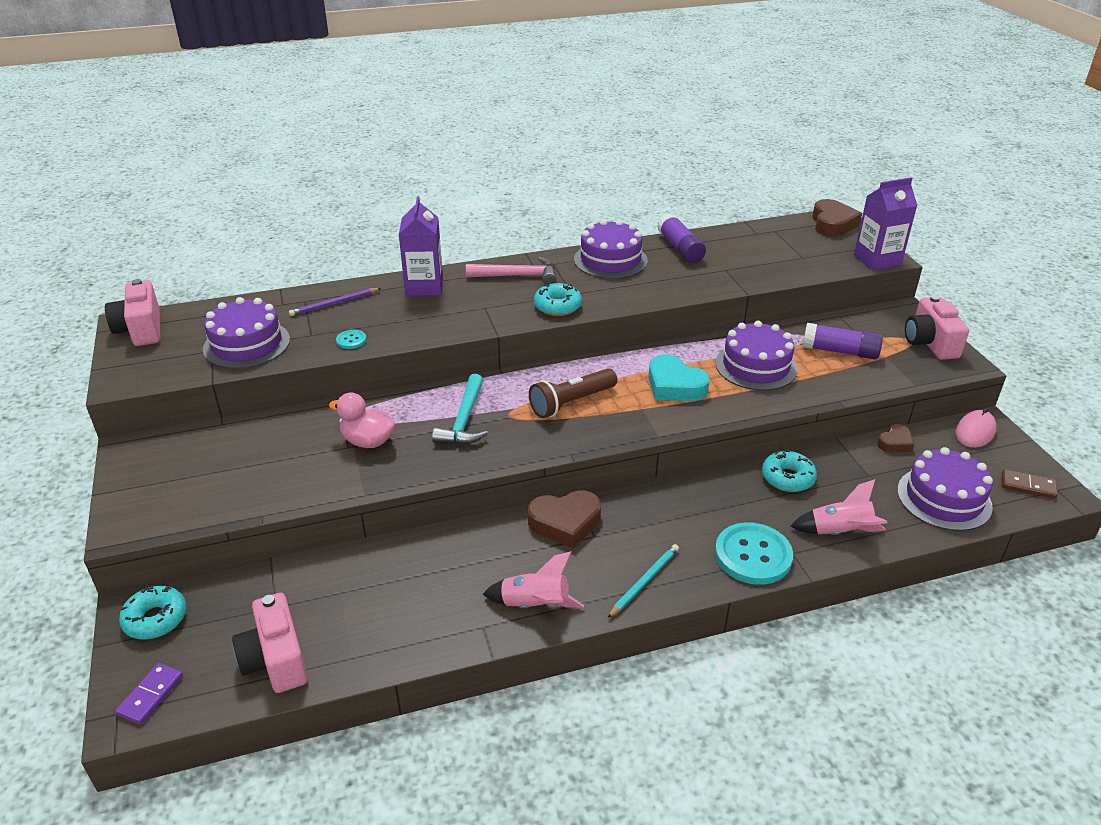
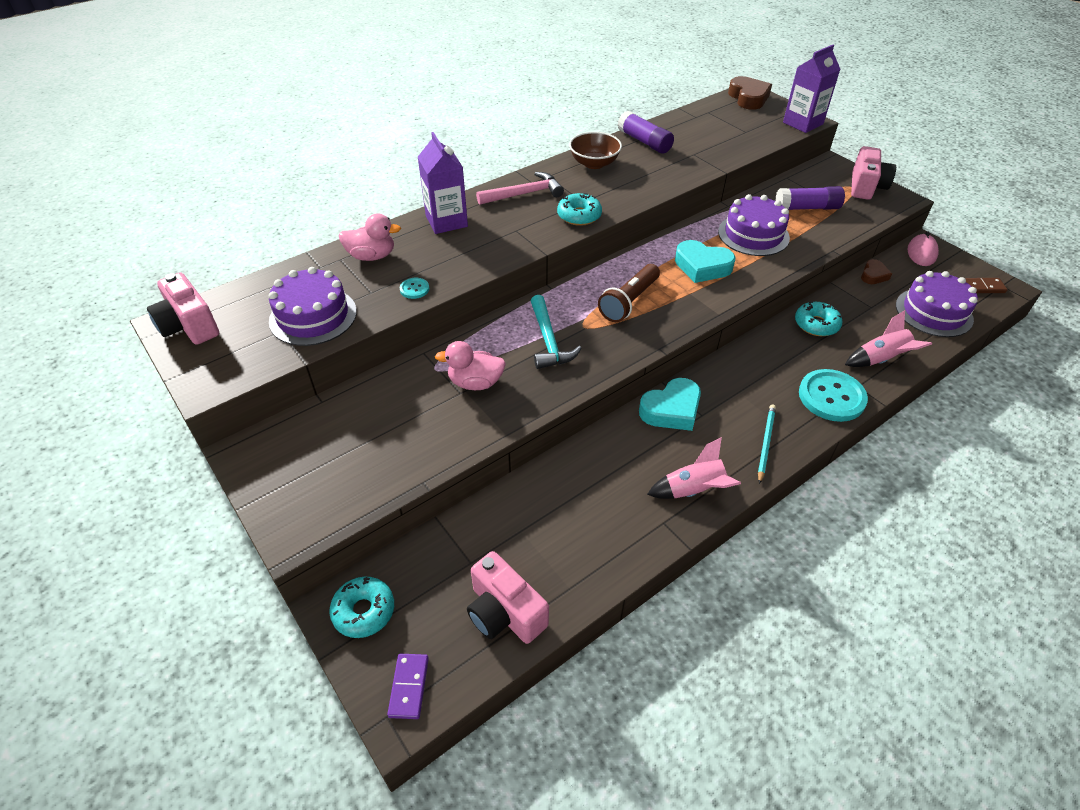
camera: 20 degrees left, 10 degrees up
(334, 304) = (372, 256): purple pencil -> pink duck
(565, 522) = (671, 410): brown heart -> turquoise heart
(610, 260) = (594, 163): purple cake -> brown bowl
(930, 343) = (866, 187): pink camera -> pink camera turned 135 degrees counterclockwise

